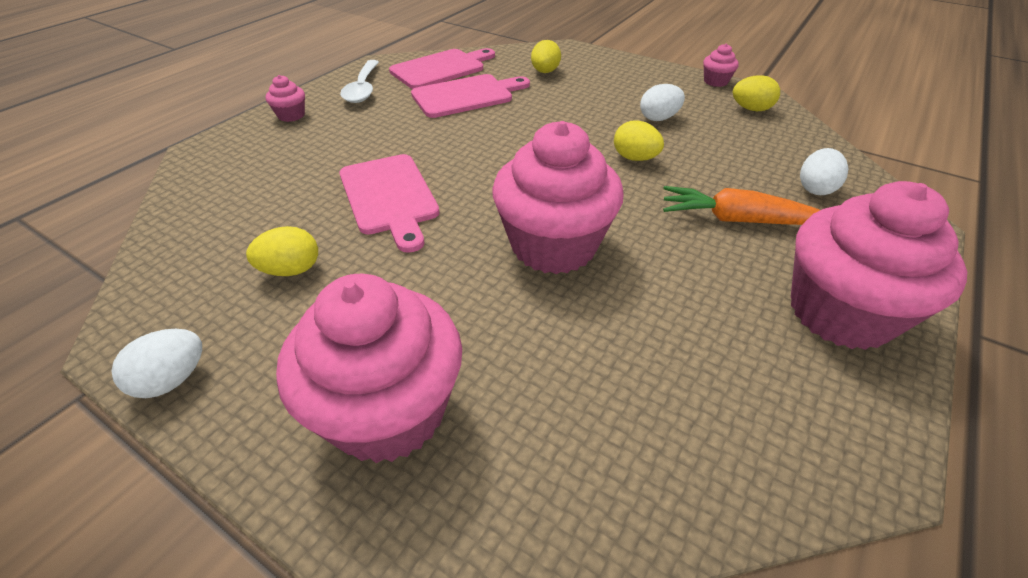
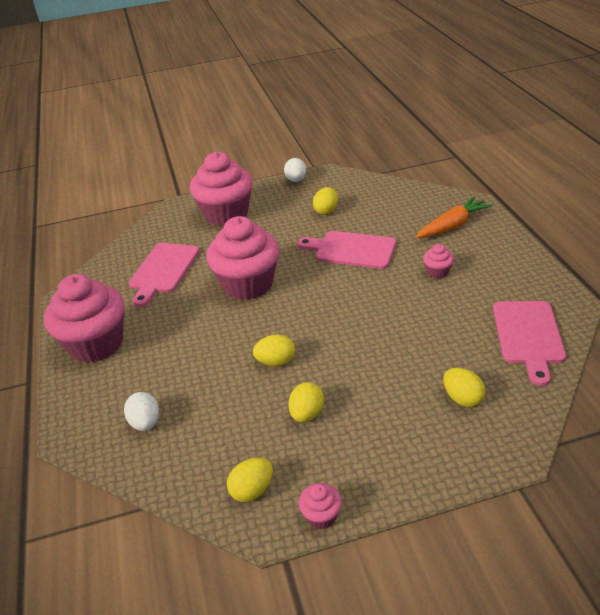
camera: 135 degrees right, 5 degrees down
(291, 115) = (497, 240): pink cupcake -> pink cupcake (437, 272)
(363, 88) = (519, 281): white spoon -> none
(466, 96) = (455, 327): pink cutting board -> pink cutting board (163, 270)
(658, 118) = (307, 414): white egg -> yellow egg
(737, 220) = (176, 361): orange carrot -> orange carrot (452, 226)

